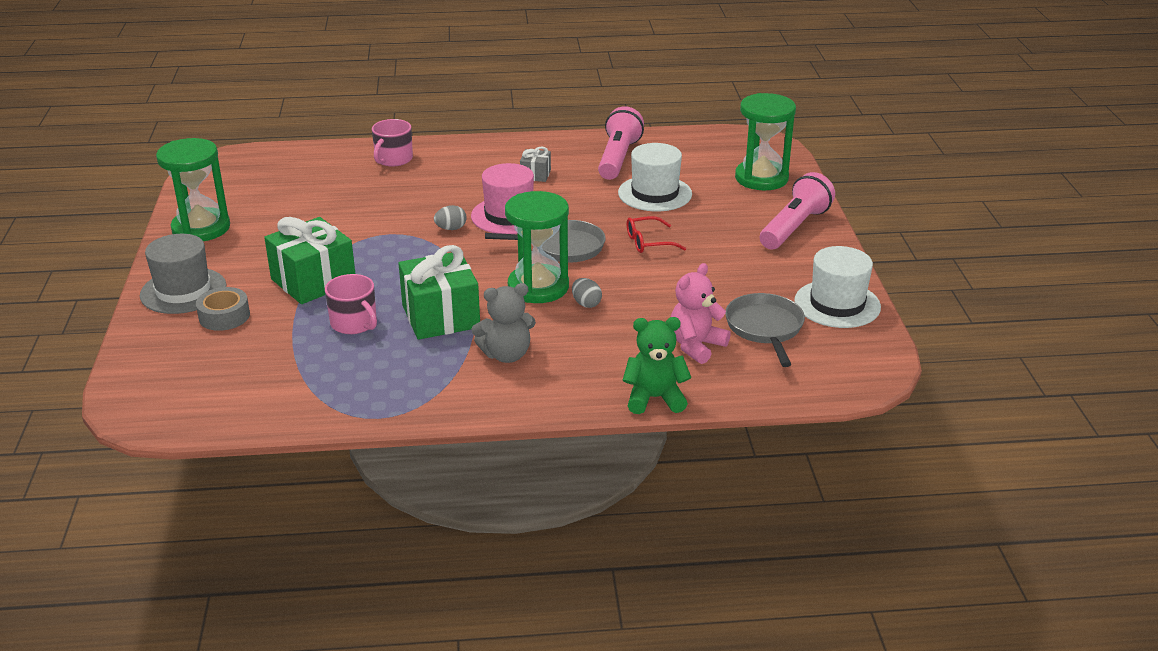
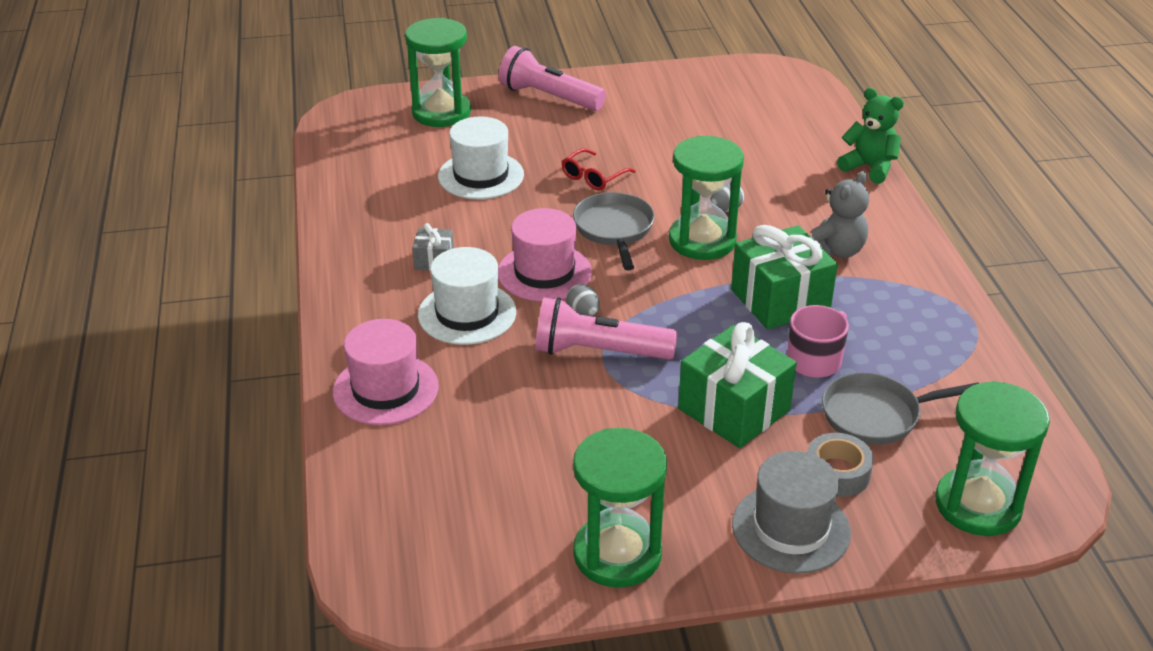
camera: 95 degrees left, 5 degrees up
(155, 373) = (978, 505): none -> green hourglass
(393, 159) = (385, 389): pink mug -> pink hat
(506, 355) = (835, 251): grey teddy bear -> grey teddy bear turned 60 degrees clockwise
(618, 158) = (389, 202): pink flashlight -> pink flashlight (599, 351)
(648, 242) = (593, 177): red glasses -> red glasses turned 60 degrees clockwise
(654, 398) = (869, 168): green teddy bear -> green teddy bear turned 135 degrees clockwise
(696, 346) = (779, 148): pink teddy bear -> none
(765, 328) = (739, 115): grey pan -> grey pan (876, 415)
(837, 304) = (687, 81): white hat -> white hat (467, 313)

